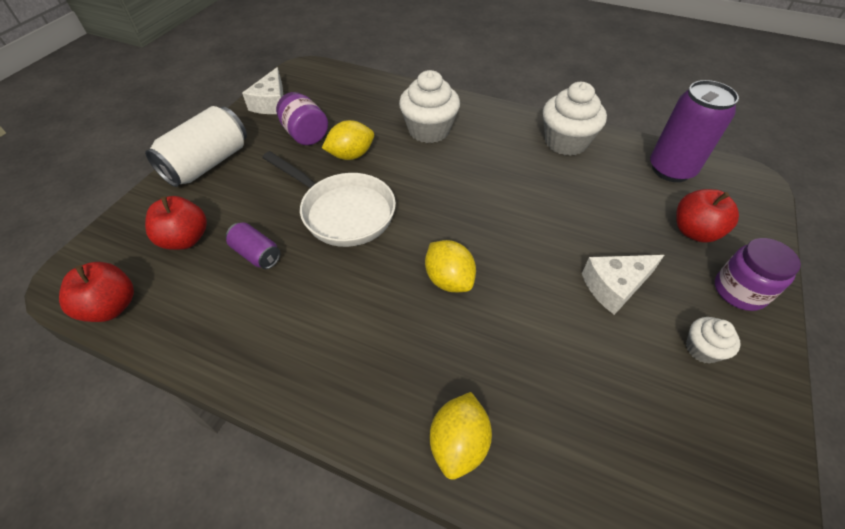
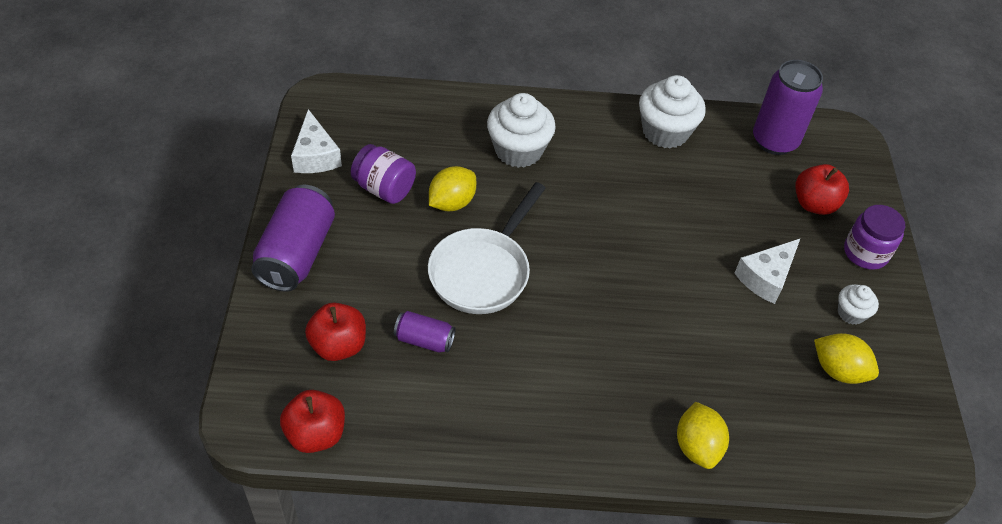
camera: 25 degrees left, 0 degrees up
(208, 164) = (297, 253): white can -> purple can
(343, 212) = (483, 271): white pan -> white pan turned 105 degrees clockwise
(449, 279) = (622, 312): yellow lemon -> yellow lemon (838, 370)

